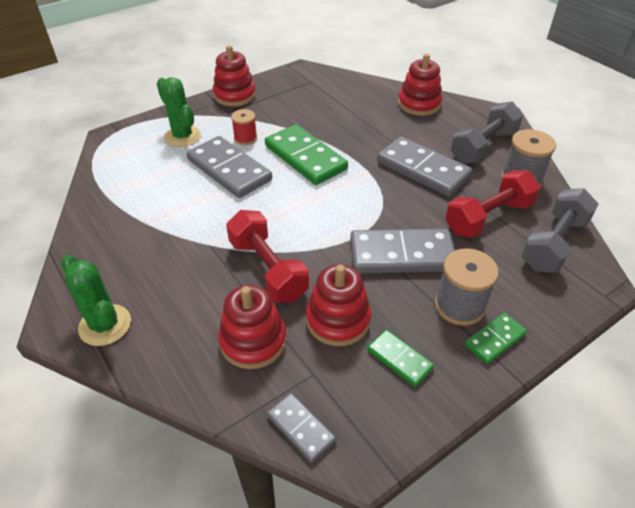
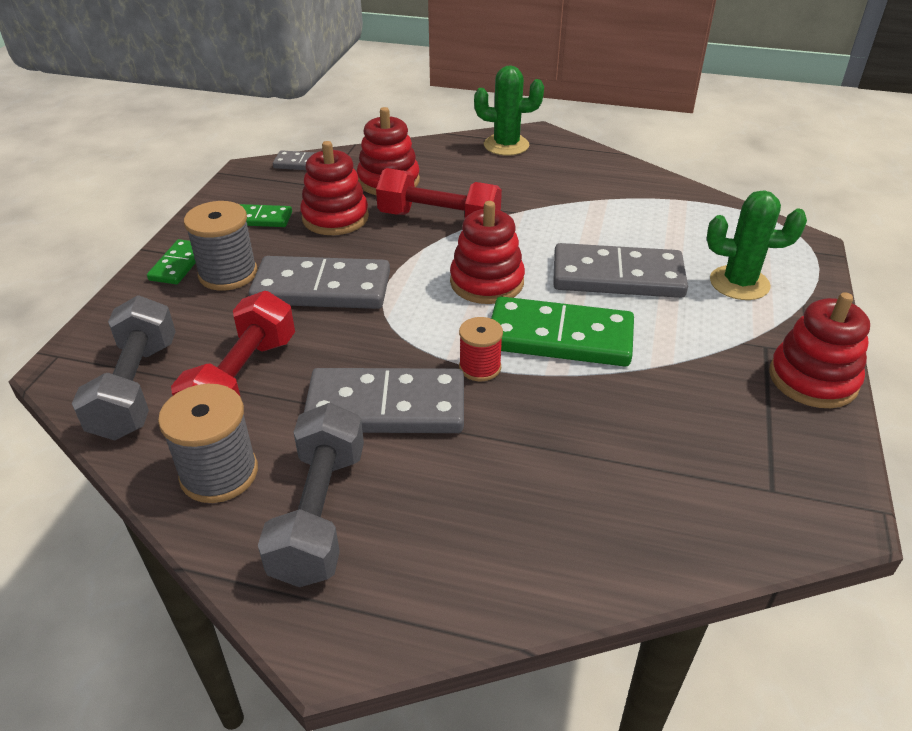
camera: 140 degrees right, 5 degrees down
(245, 138) = (670, 321): red spool -> red spool (480, 367)
(402, 254) = (322, 289): grey domino -> grey domino turned 45 degrees clockwise
(419, 104) = (520, 559): red stacking toy -> red stacking toy (487, 282)

